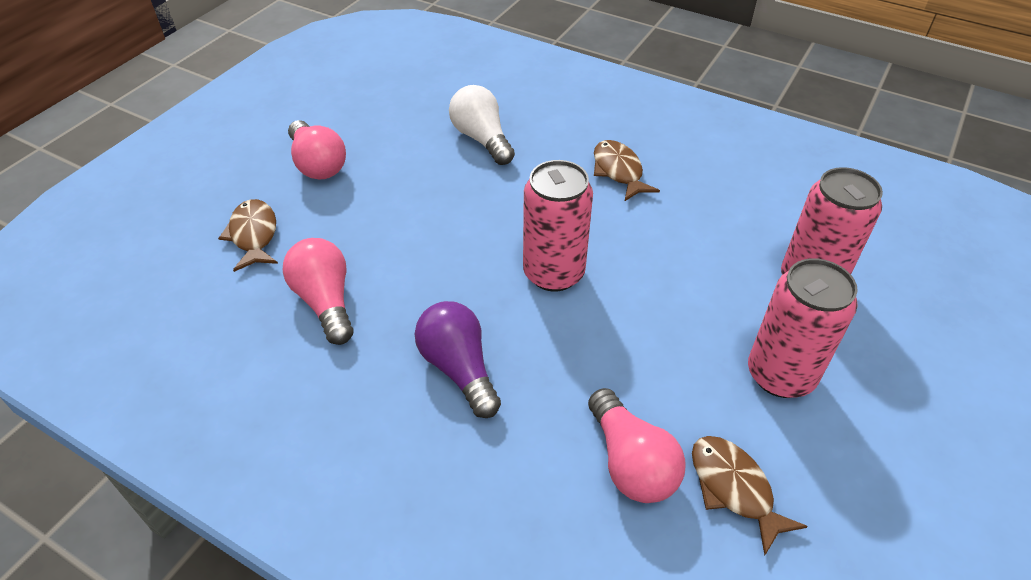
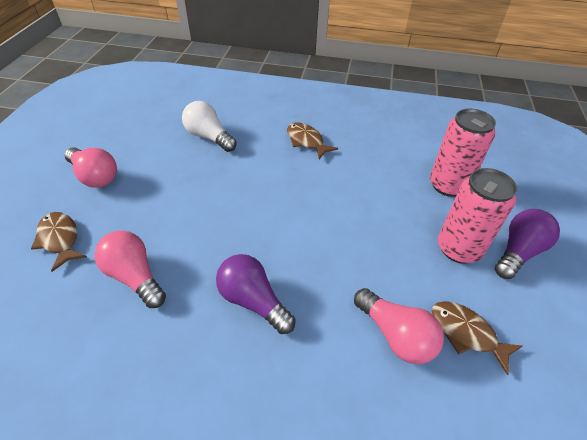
camera: 20 degrees left, 0 degrees up
(553, 273) = (292, 216): pink can -> none
(875, 403) = (518, 252): none -> purple light bulb

